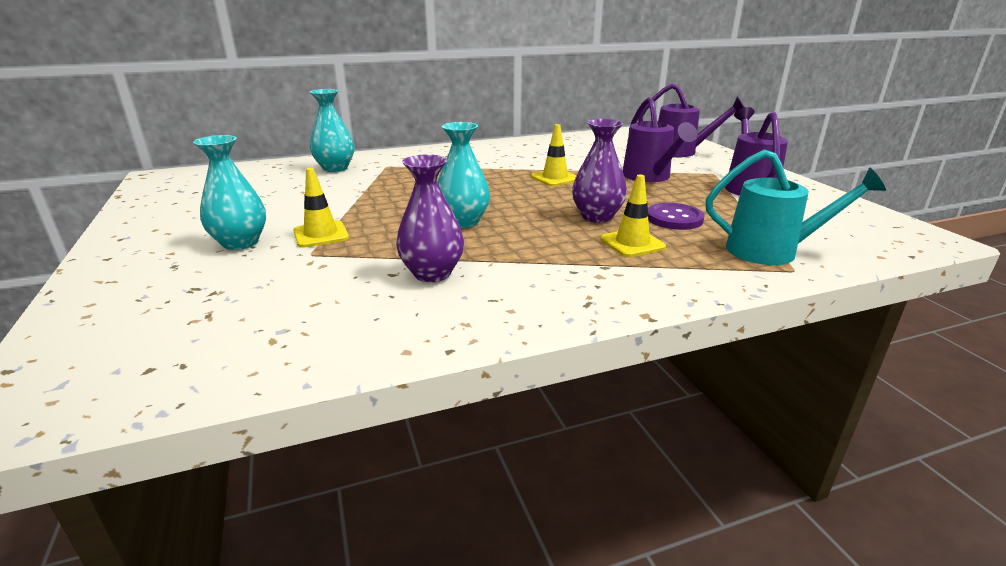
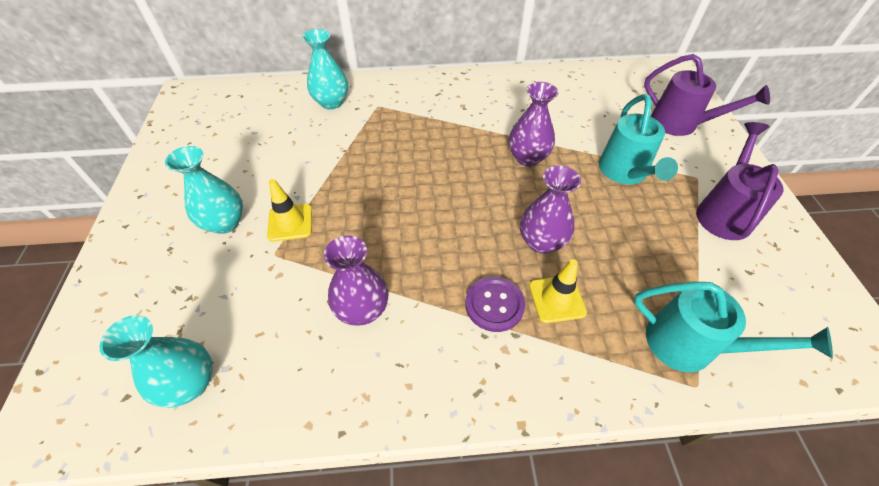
camera: 15 degrees right, 25 degrees up
(463, 222) = (415, 225): turquoise vase -> turquoise vase (191, 383)
(555, 178) = (527, 158): yellow traffic cone -> purple vase
(650, 177) = (625, 173): purple watering can -> turquoise watering can
(674, 218) = (617, 261): purple button -> purple button (494, 304)

